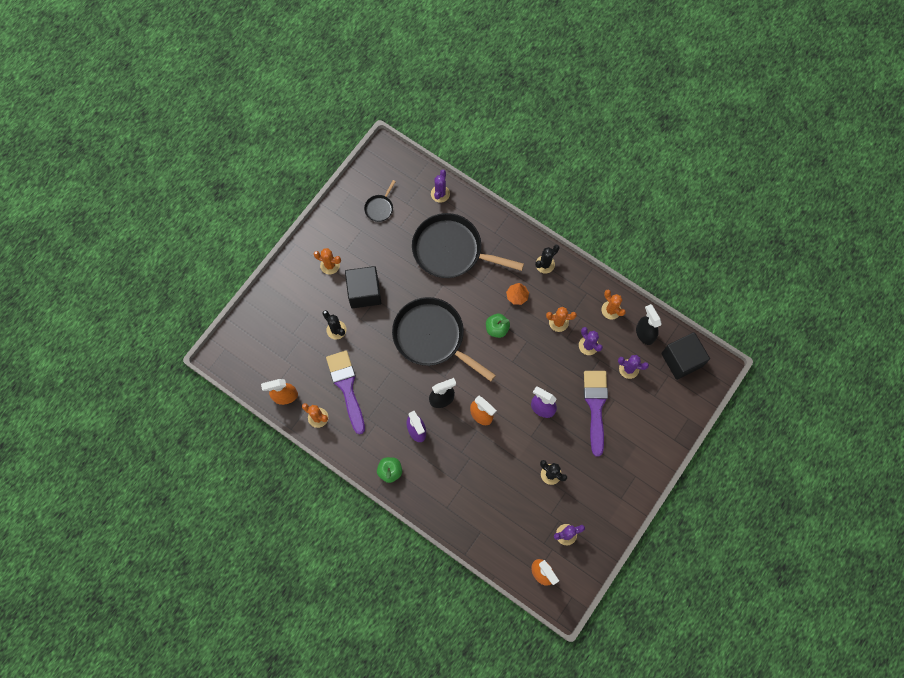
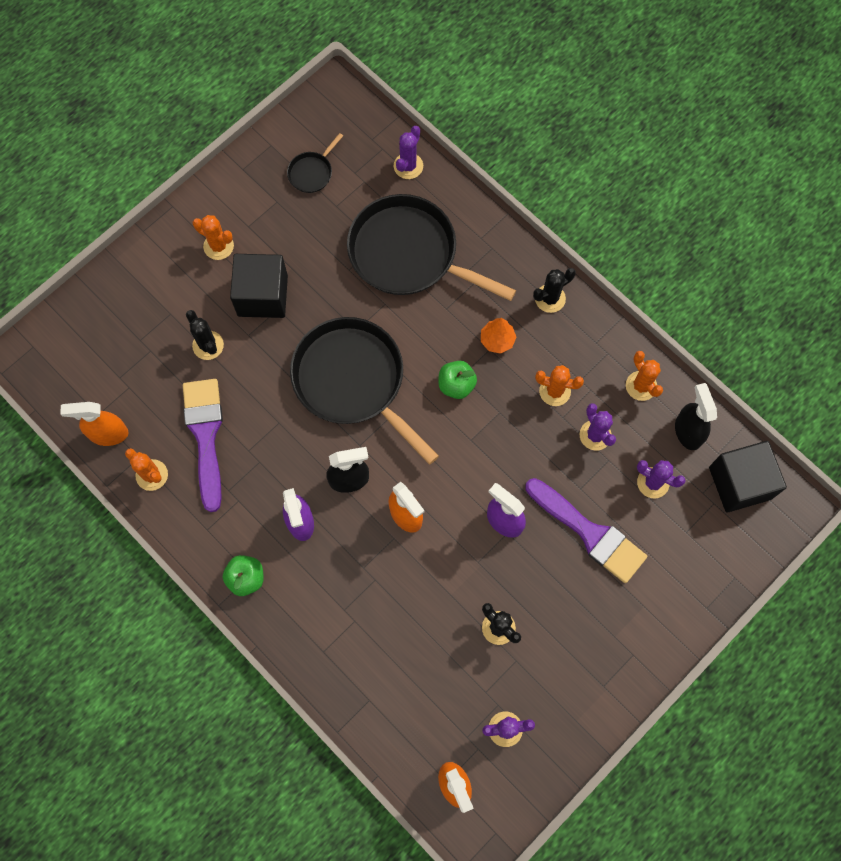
camera: 10 degrees right, 0 degrees up
(595, 406) = (589, 533): purple brush -> purple brush turned 120 degrees clockwise

